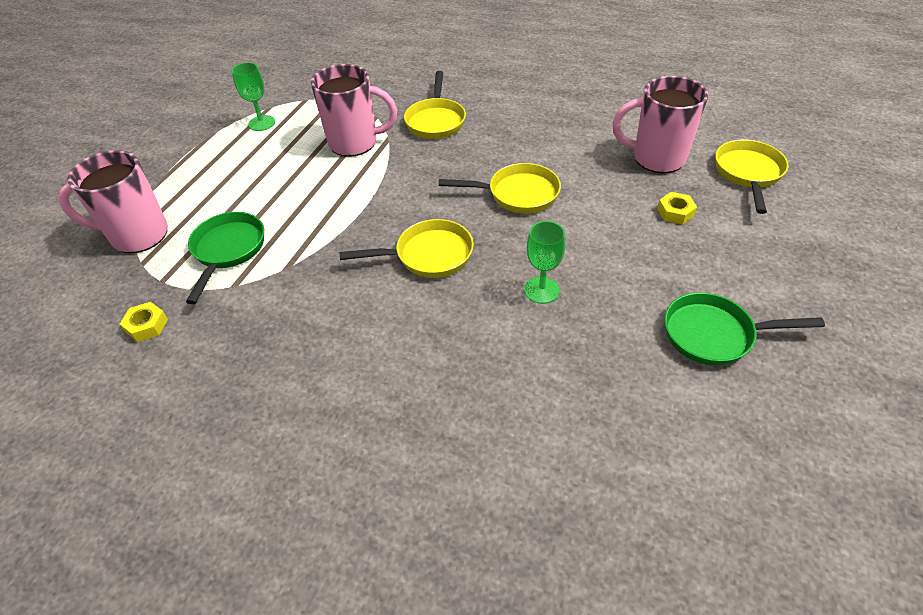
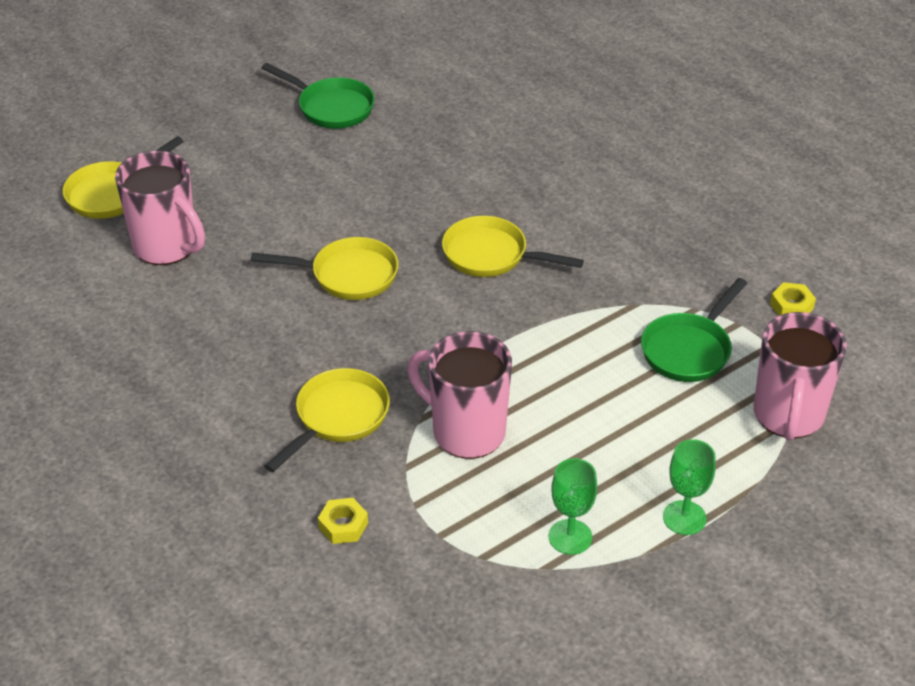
camera: 150 degrees left, 5 degrees down
(137, 235) = (788, 416): pink mug -> pink mug turned 75 degrees clockwise
(517, 194) = (348, 275): yellow pan -> yellow pan turned 150 degrees clockwise
(541, 290) = (421, 186): green goblet -> green goblet (684, 518)
(675, 212) = (230, 192): yellow nut -> yellow nut (343, 525)

